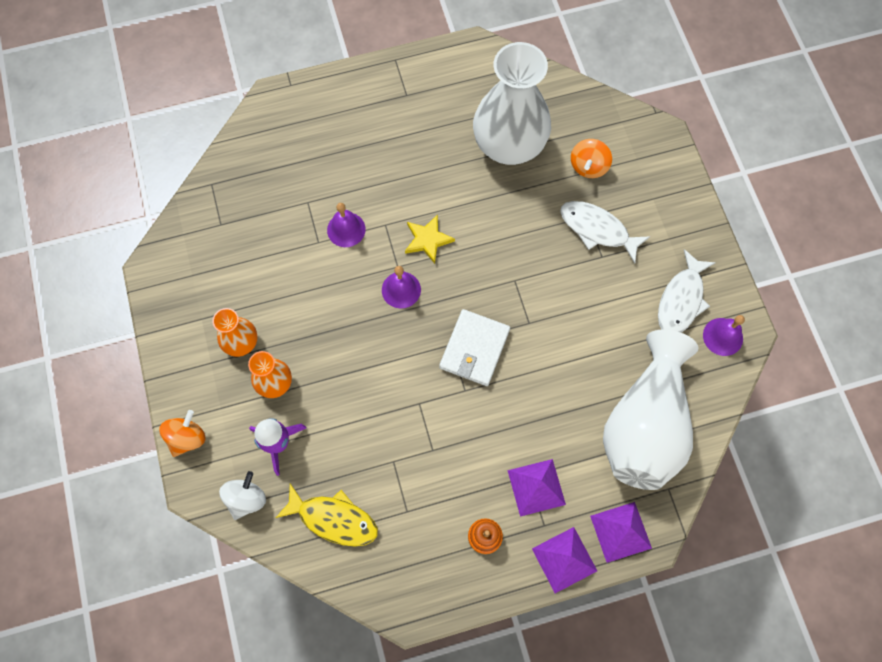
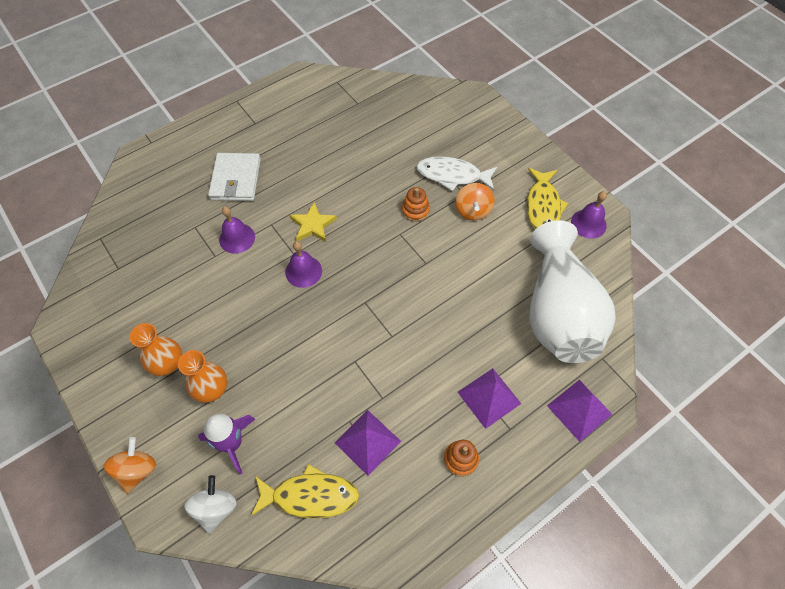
camera: 20 degrees left, 10 degrees down
(474, 349) = (387, 299): white wallet -> white wallet (236, 179)
(509, 145) = (354, 135): white vase -> none
(541, 258) = (415, 210): none -> orange stacking toy
(564, 559) = (541, 453): purple pyramid -> purple pyramid (367, 442)
(588, 166) = (425, 133): orange spinning top -> orange spinning top (473, 211)
(681, 300) = (543, 206): white fish -> yellow fish

